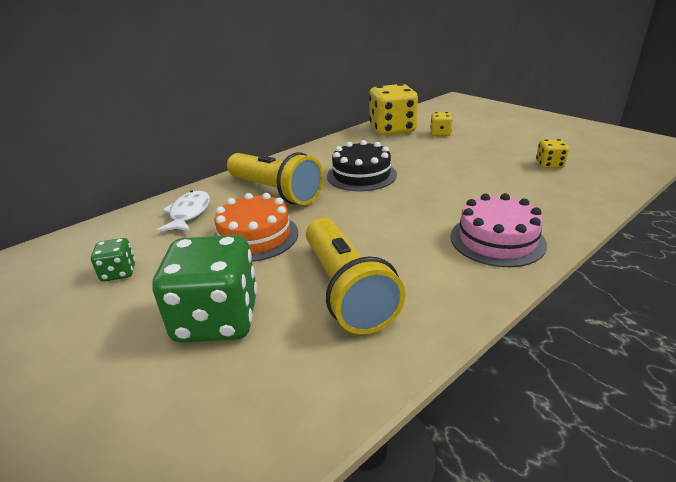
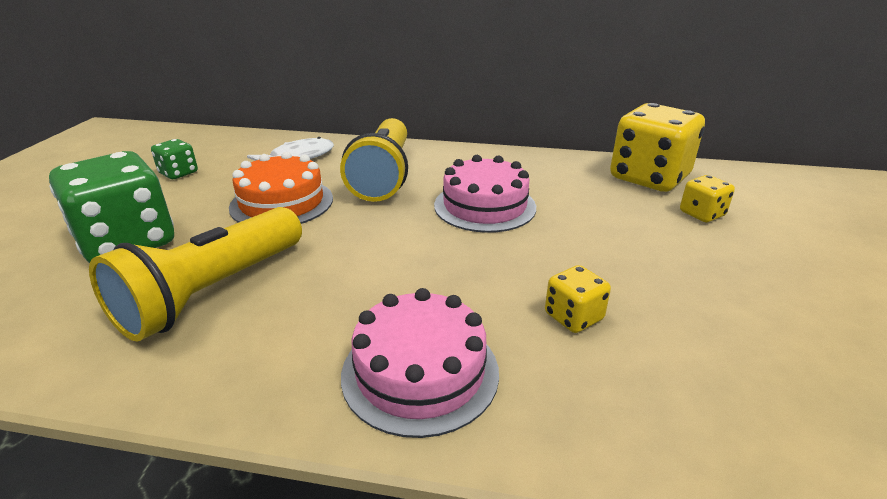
camera: 50 degrees right, 0 degrees up
(361, 175) = (484, 206): black cake -> pink cake
(549, 165) = (765, 355): yellow dice -> yellow dice (573, 317)

